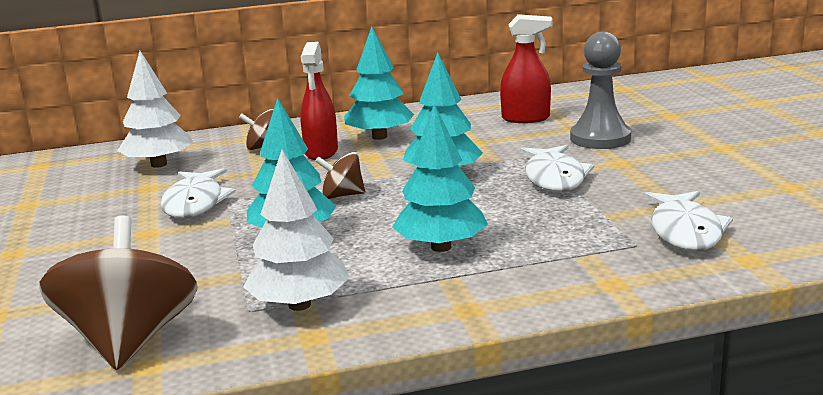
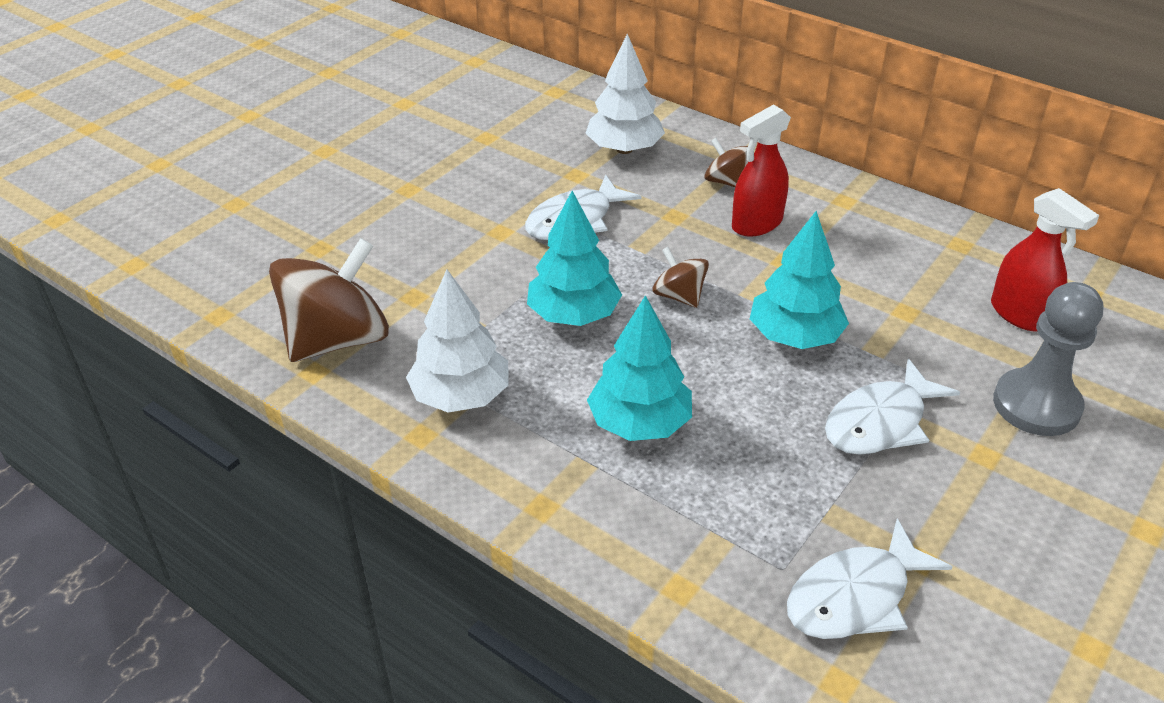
camera: 50 degrees right, 20 degrees up
(379, 137) = (837, 238): turquoise tree -> none

